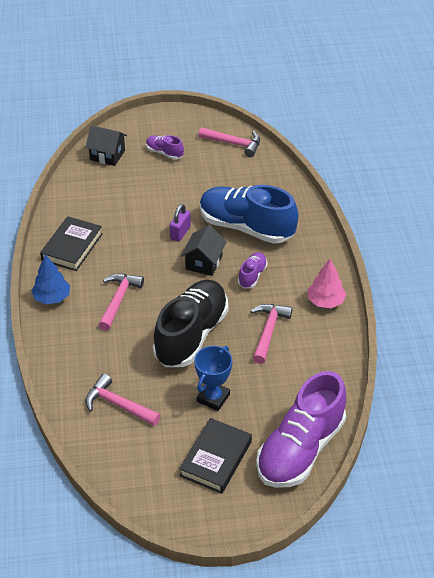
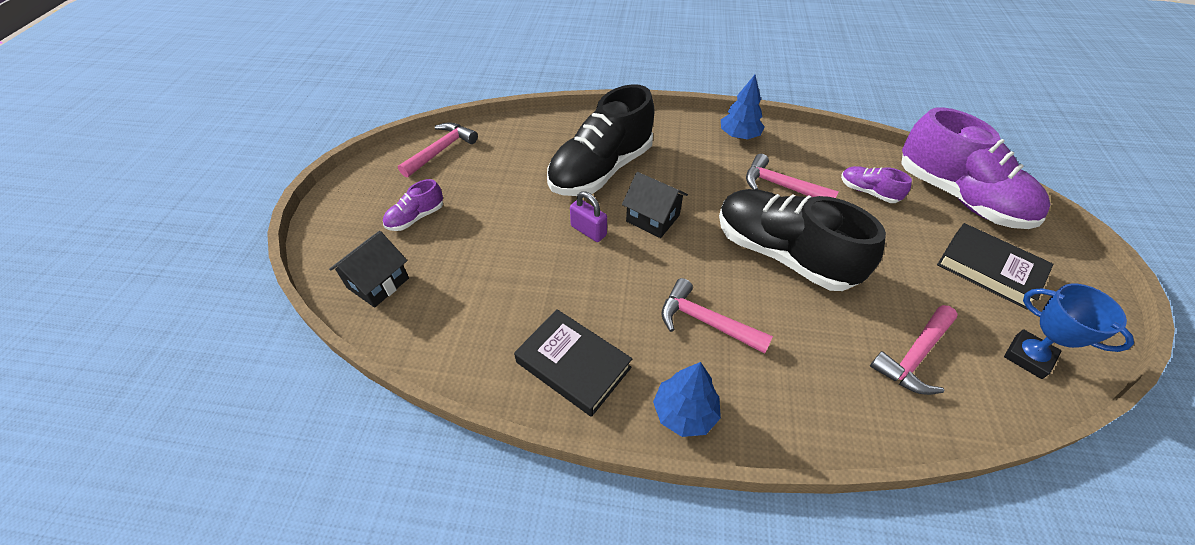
camera: 75 degrees left, 5 degrees up
(213, 398) = (891, 253): blue trophy -> blue trophy (1028, 357)
(246, 227) = (601, 170): blue shoe -> black shoe
(252, 275) = (687, 181): purple shoe -> purple shoe (868, 192)
(325, 301) = (739, 136): pink tree -> blue tree

